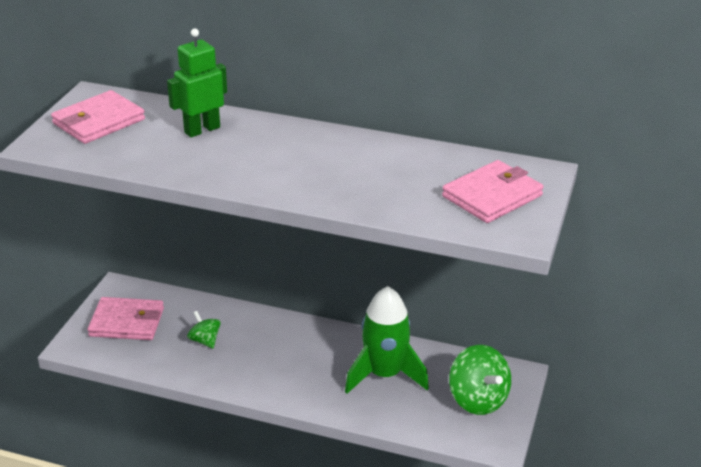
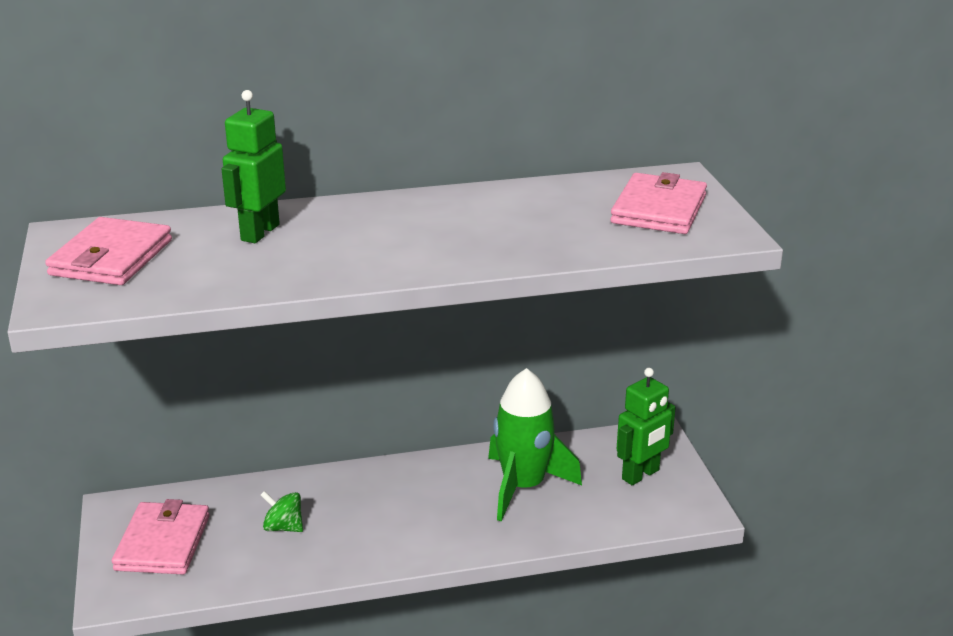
camera: 30 degrees left, 5 degrees down
(127, 322) = (163, 543): pink wallet -> pink wallet turned 60 degrees counterclockwise
(478, 399) = (641, 475): green spinning top -> green robot

